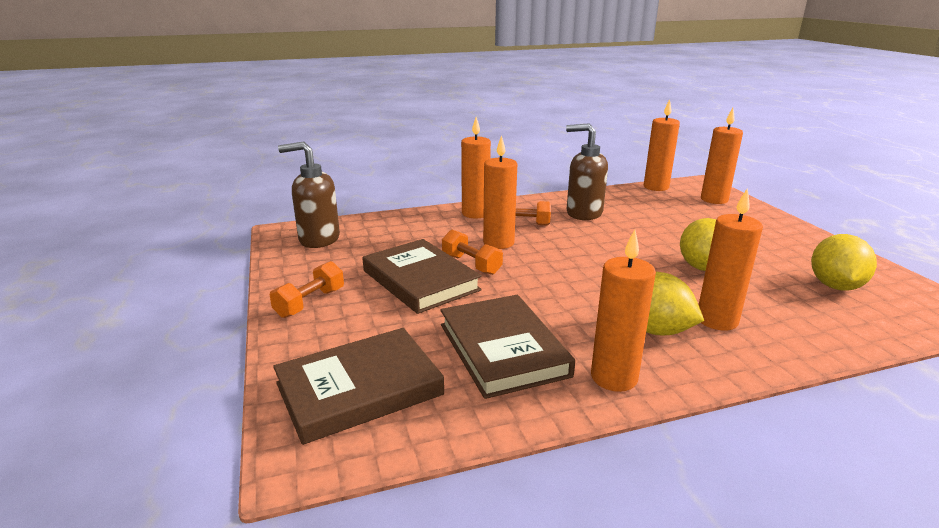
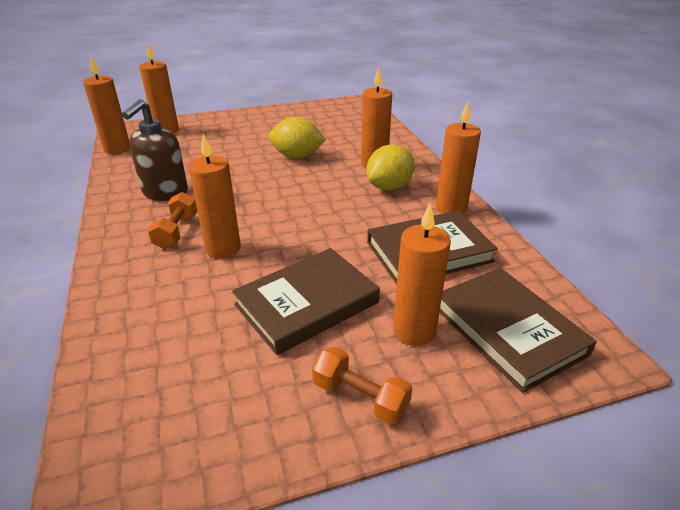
camera: 90 degrees left, 10 degrees up
(319, 239) = (152, 427): brown soap dispenser -> none
(471, 264) = (273, 267): orange dumbbell -> none
(475, 213) = (127, 264): orange candle -> orange candle (414, 331)
(835, 286) = (328, 122): yellow lemon -> none

